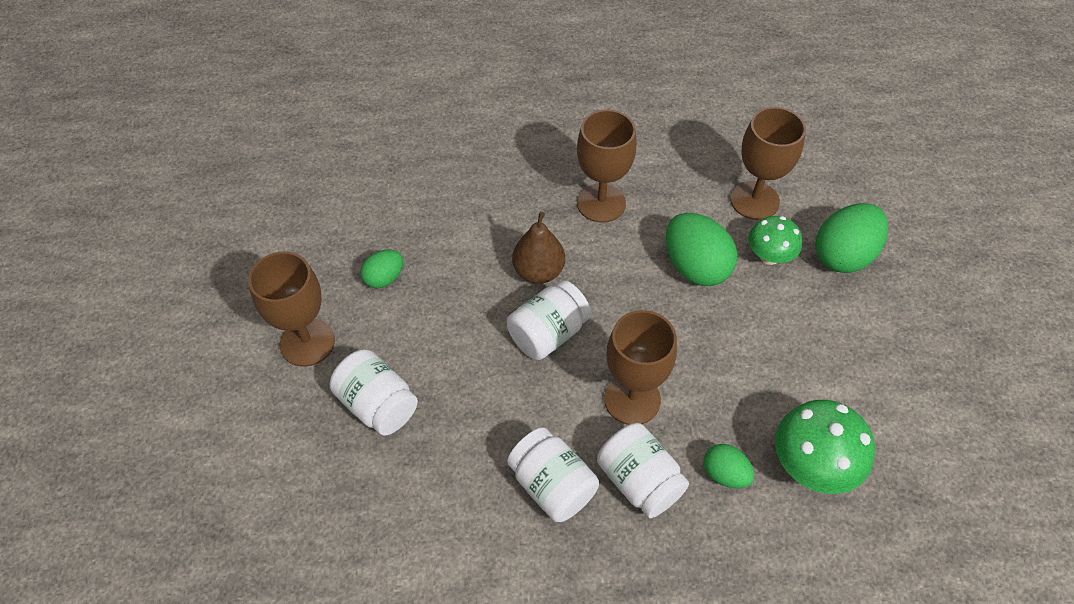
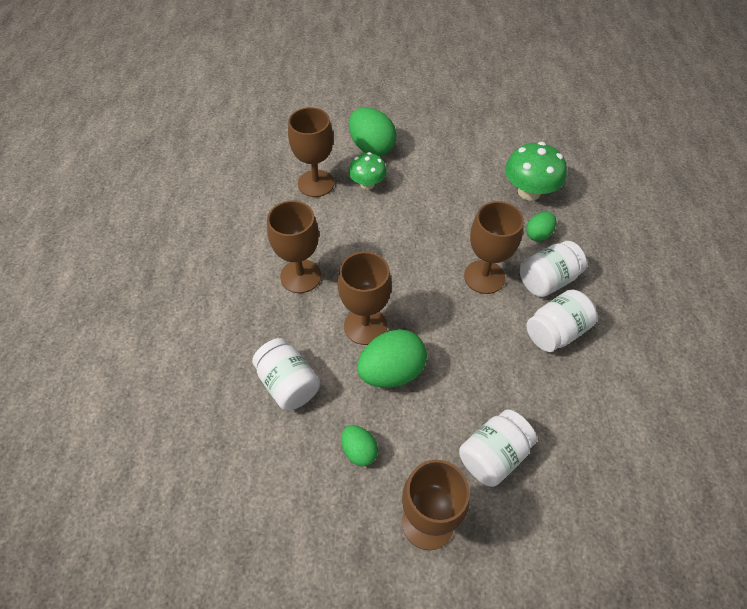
camera: 85 degrees left, 0 degrees up
(538, 271) = (365, 326): brown pear -> brown goblet
(548, 334) = (426, 324): white jar -> white jar (288, 384)
(695, 267) = (372, 225): green egg -> green egg (391, 372)

